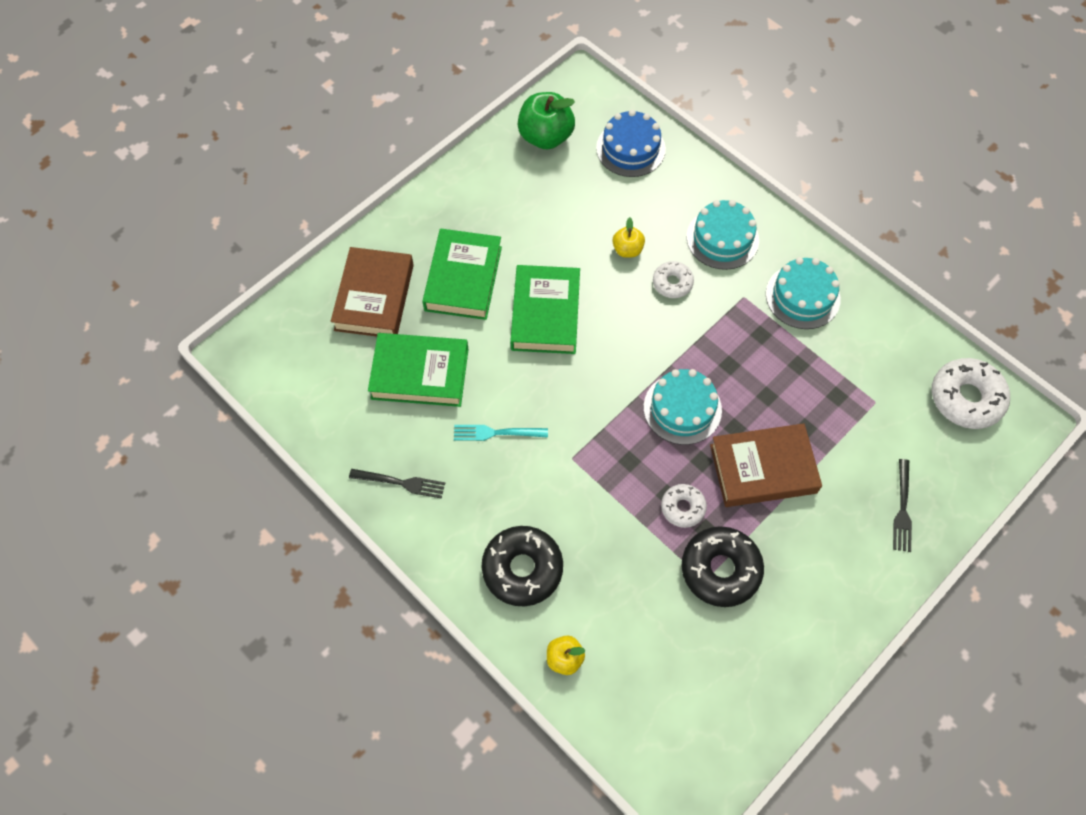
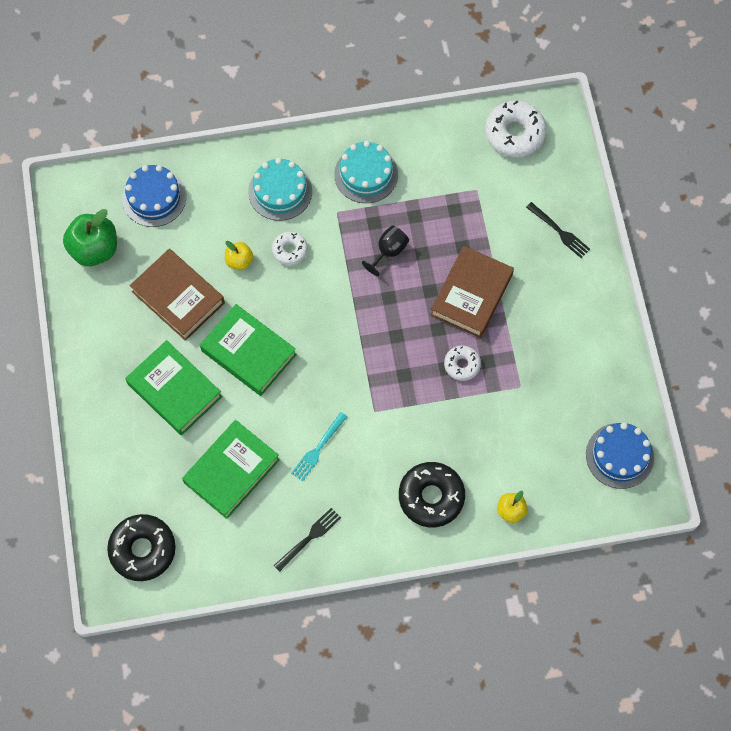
camera: 55 degrees left, 5 degrees up
(374, 297) = (141, 464): brown book -> brown book (178, 297)
(682, 408) = (391, 314): turquoise cake -> none
(709, 735) = (619, 455): none -> blue cake
(720, 569) = (520, 372): black donut -> black donut (142, 550)
(743, 365) = (388, 251): none -> black goblet

